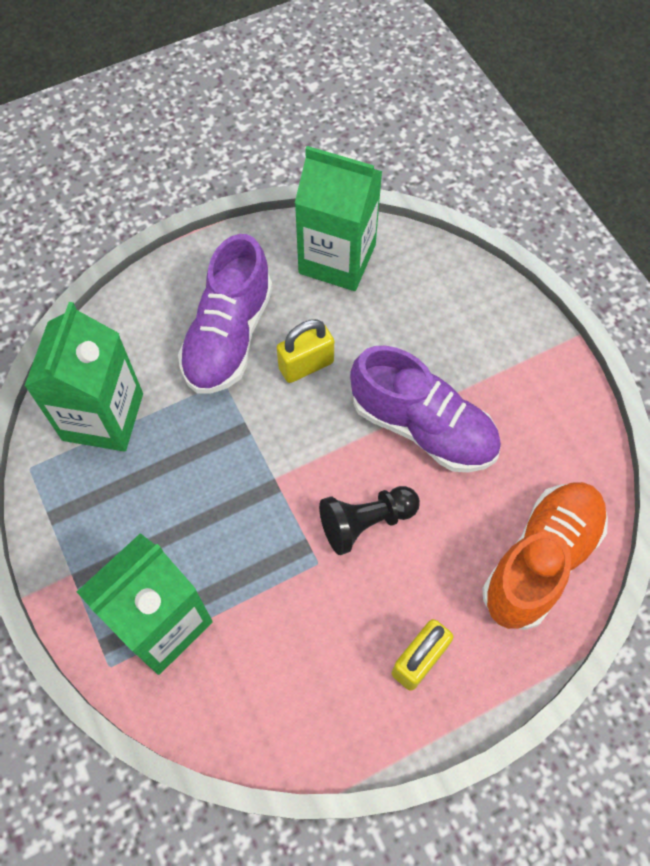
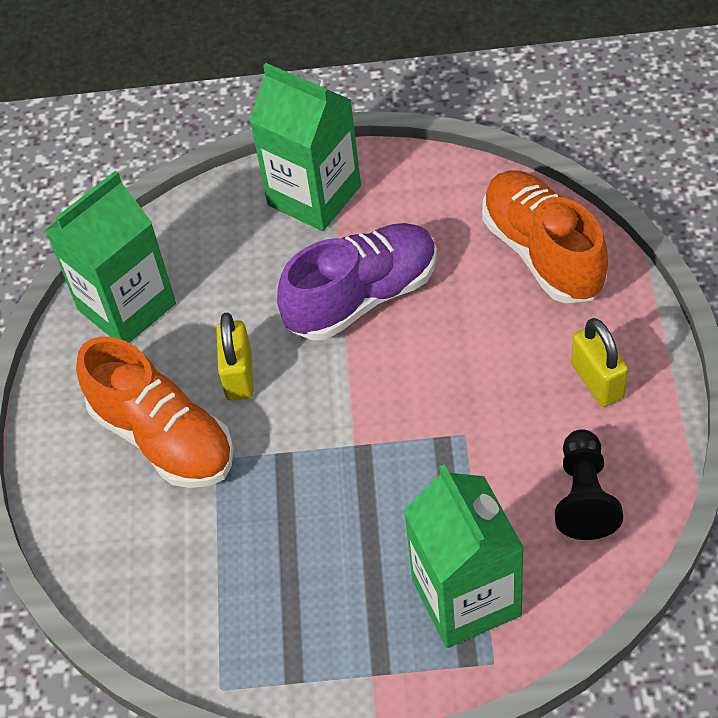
camera: 60 degrees left, 10 degrees down
(103, 417) = (195, 592): green carton -> green carton (314, 195)
(229, 336) = (163, 437): purple shoe -> orange shoe
(365, 522) = (440, 379): black pawn -> black pawn (584, 497)

